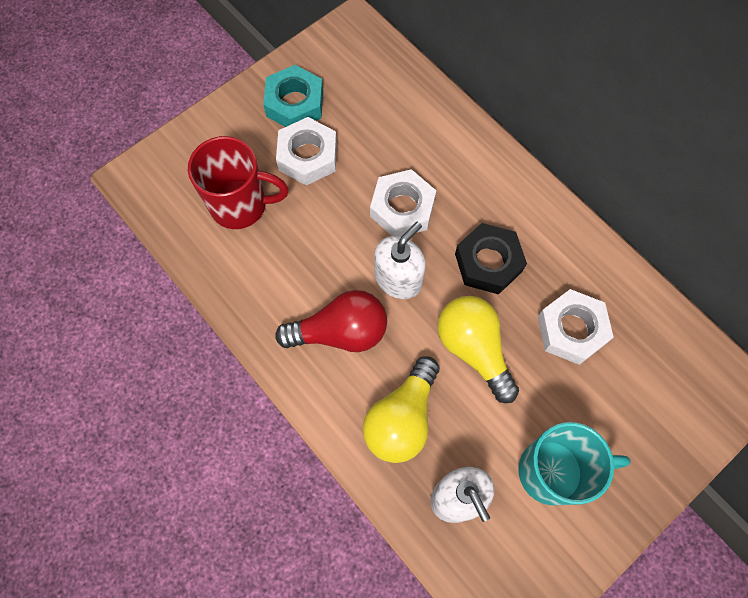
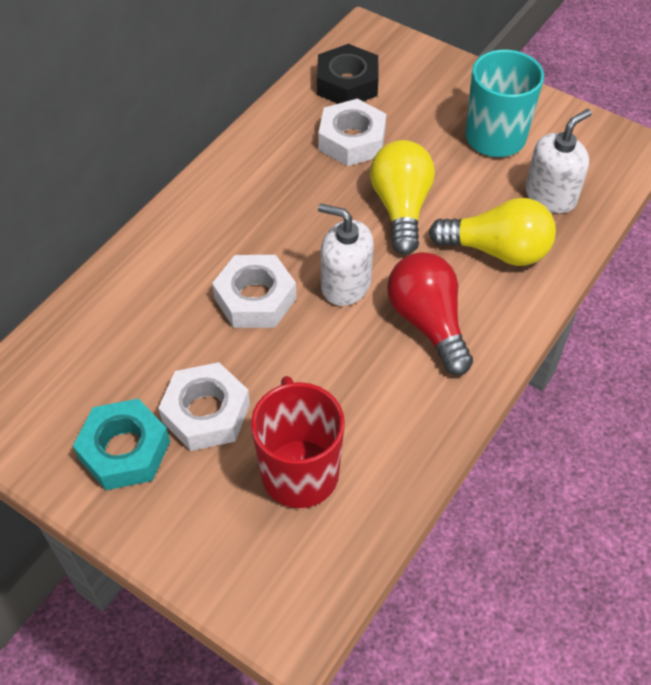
camera: 105 degrees left, 15 degrees down
(473, 349) = (401, 208): yellow light bulb -> yellow light bulb turned 135 degrees clockwise
(488, 262) = (300, 212): black nut -> black nut (347, 83)

